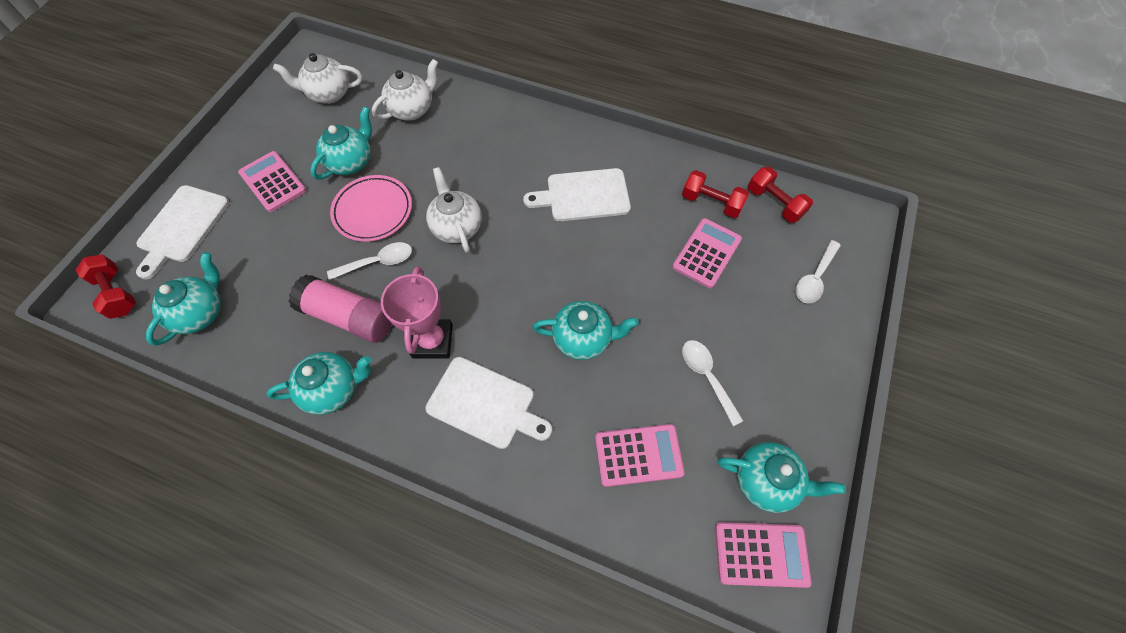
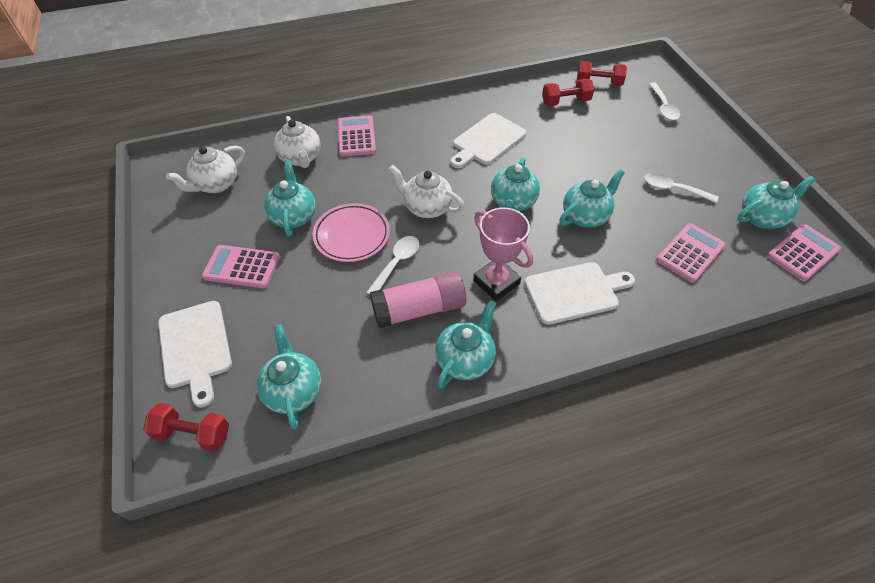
camera: 40 degrees left, 10 degrees down
(412, 110) = (301, 158): white teapot -> white teapot turned 150 degrees clockwise
(533, 275) = (513, 202): none -> turquoise teapot
(706, 253) = (595, 128): pink calculator -> pink calculator (356, 137)

